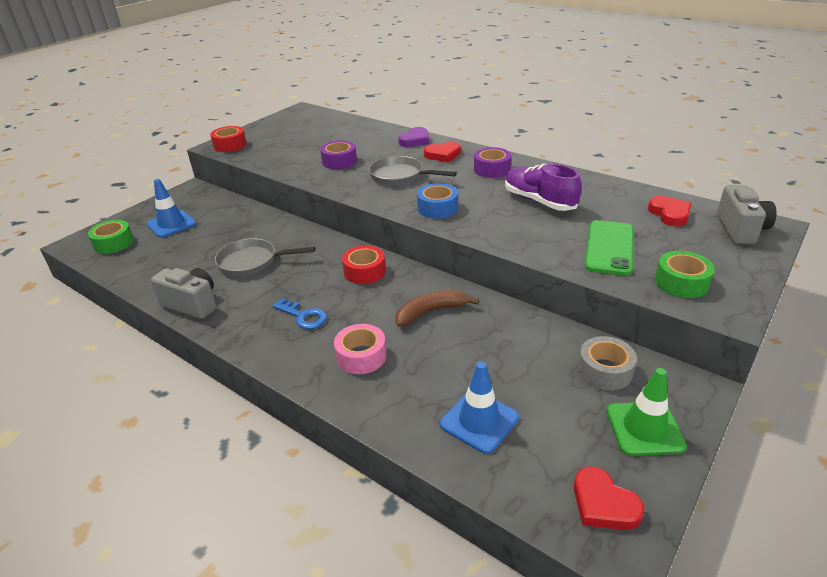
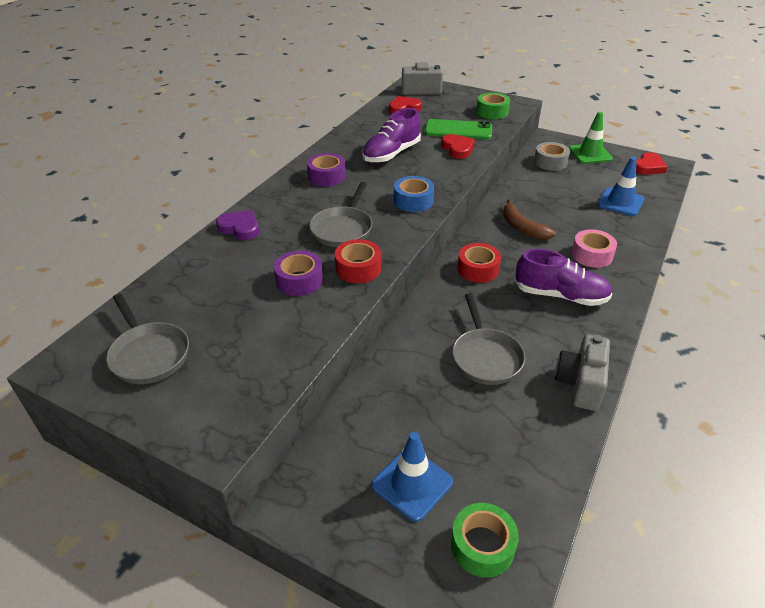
camera: 100 degrees left, 5 degrees up
(230, 145) = (218, 422): red tape -> red tape (358, 268)
(295, 126) = (148, 354): none -> grey pan
(303, 316) = (560, 295): blue key -> purple shoe
(443, 155) = (287, 206): red heart -> red heart (457, 149)

